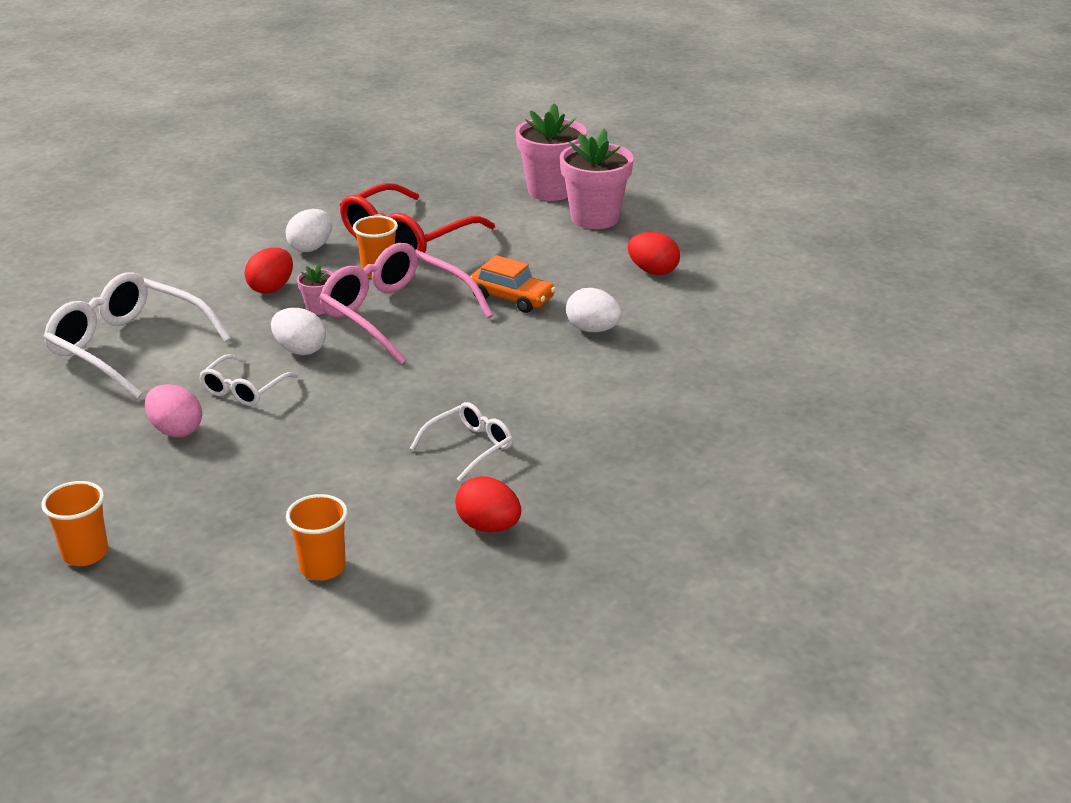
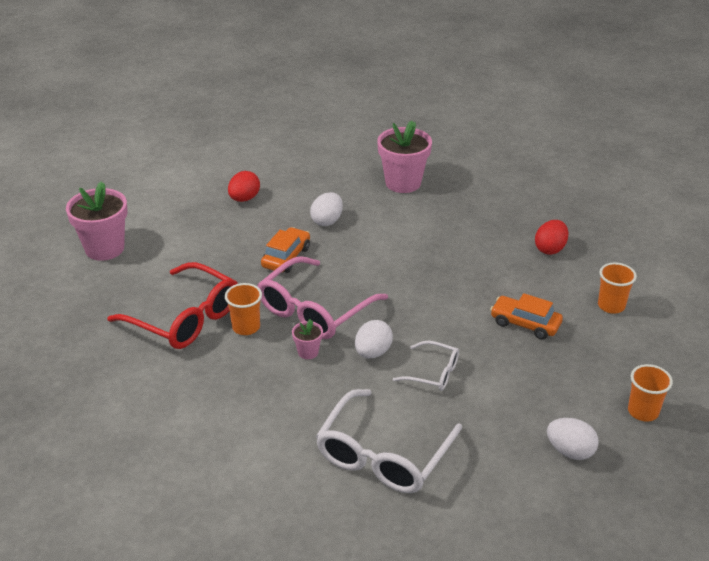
camera: 95 degrees left, 5 degrees up
(176, 430) = (494, 398): pink egg -> none
(271, 288) = (276, 385): red egg -> none
(310, 474) = (525, 324): none -> orange car
(311, 248) = (202, 372): white egg -> white egg (570, 451)
(469, 447) = (475, 262): white glasses -> none
(594, 218) = (158, 225): pink flower pot -> pink flower pot (403, 183)

